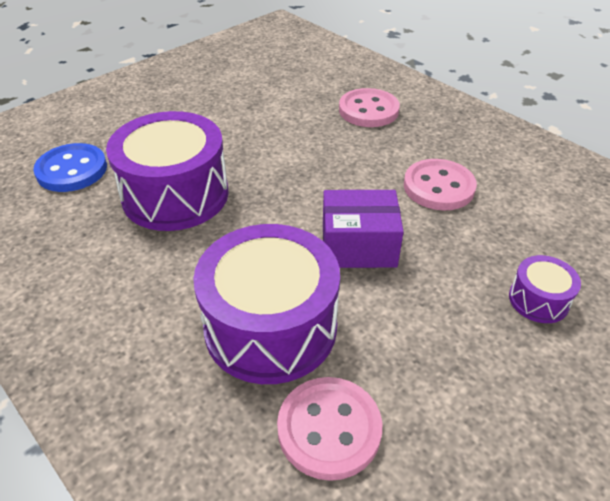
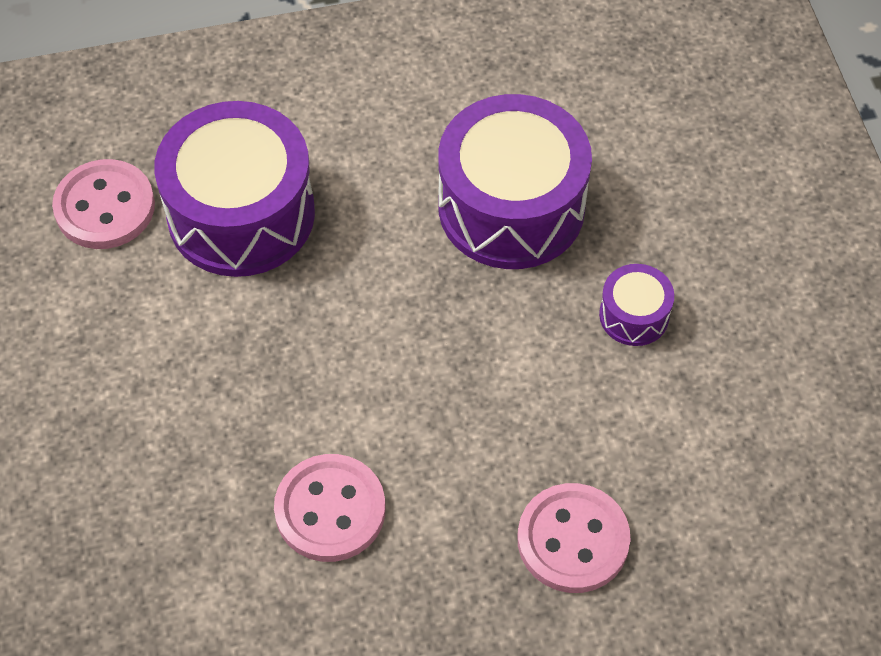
camera: 120 degrees right, 15 degrees up
(72, 170) = (633, 118): blue button -> none
(358, 246) = (291, 350): purple box -> none
(538, 300) = (89, 476): purple drum -> purple drum (634, 315)

